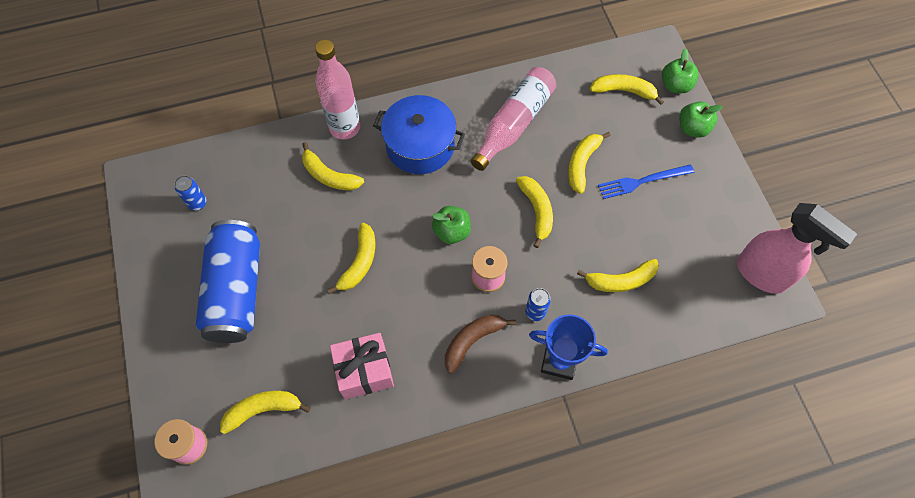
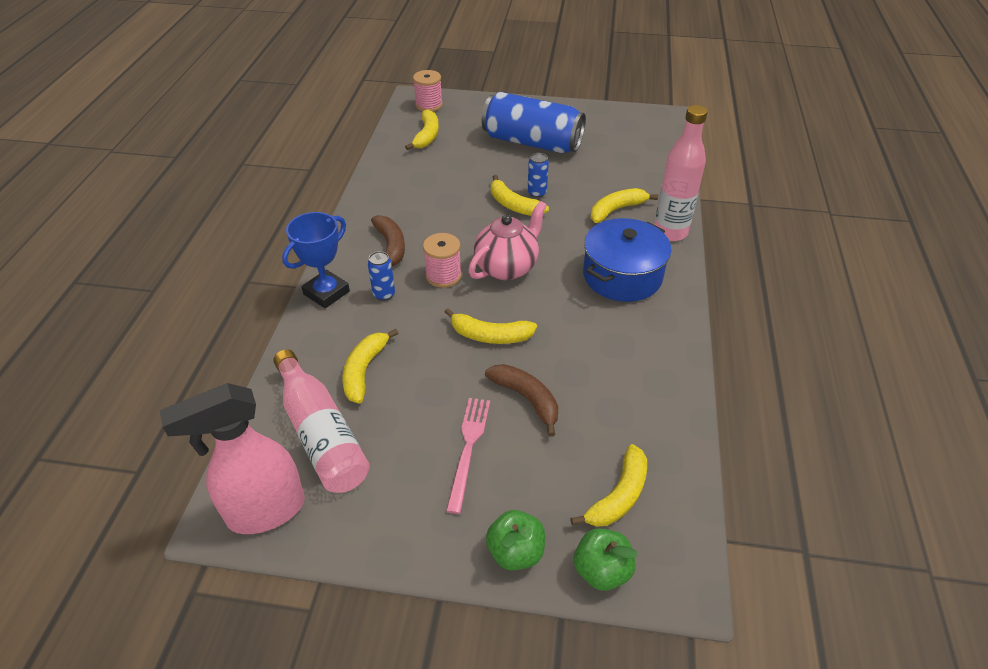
camera: 115 degrees right, 20 degrees down
(197, 203) = (626, 139): blue can -> blue can (537, 193)
(364, 371) = (415, 184): pink gift -> none
(452, 232) = (507, 267): green apple -> pink teapot
(514, 124) = (616, 359): pink bottle -> pink bottle (321, 434)
(582, 164) = (527, 399): yellow banana -> brown banana
(642, 181) = (468, 448): blue fork -> pink fork

